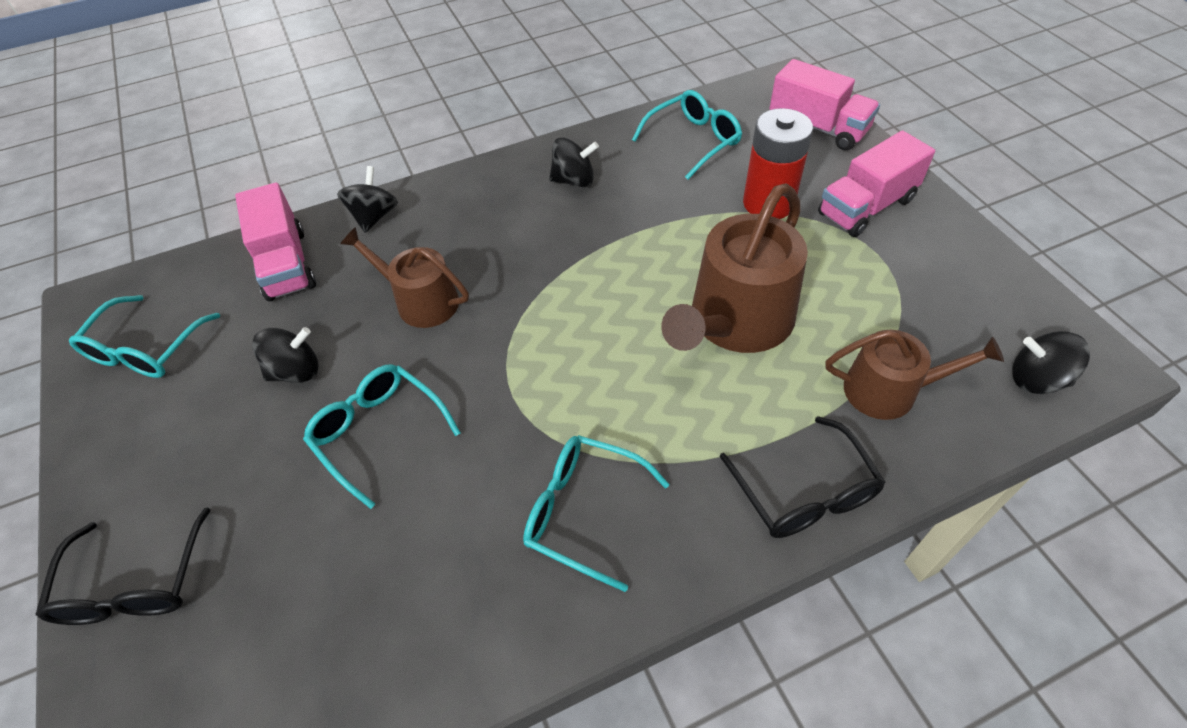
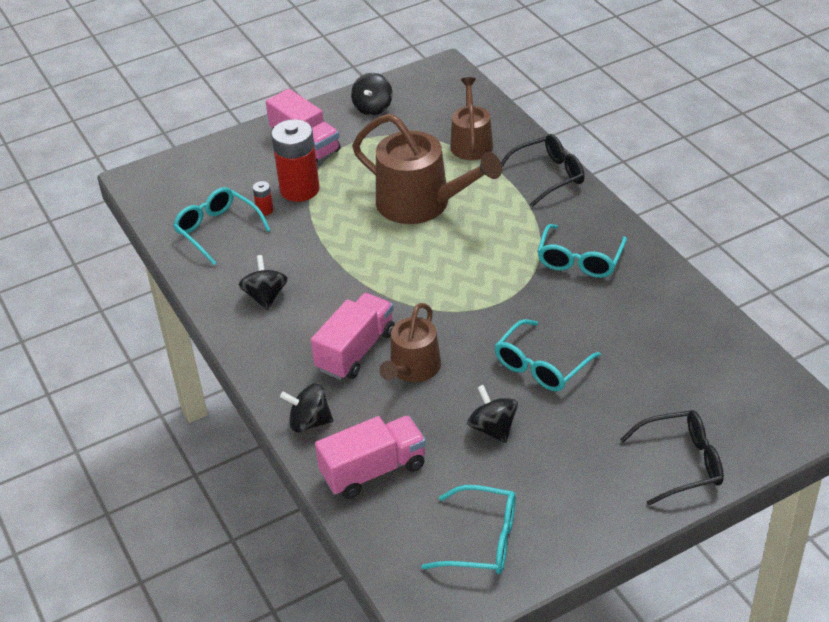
camera: 95 degrees left, 10 degrees down
(728, 175) = (265, 210): none -> red battery
(817, 127) = (207, 164): pink truck -> pink truck (356, 351)
(1036, 379) = (456, 91): black spinning top -> black spinning top (373, 108)

